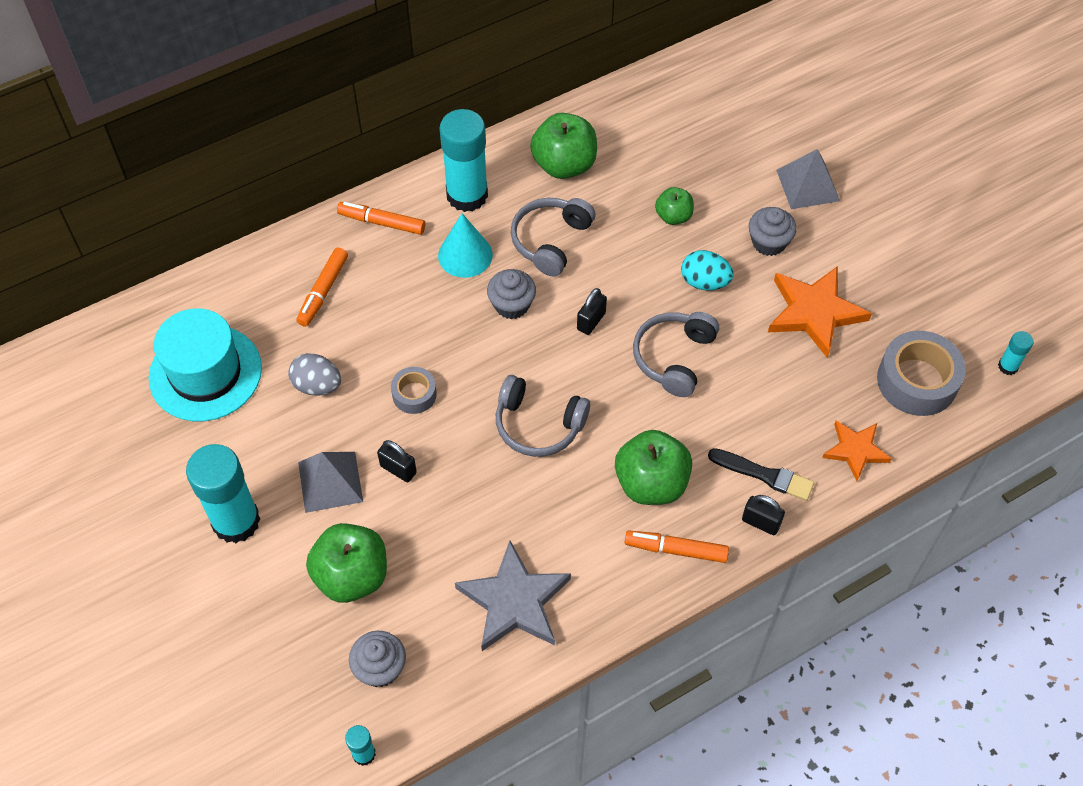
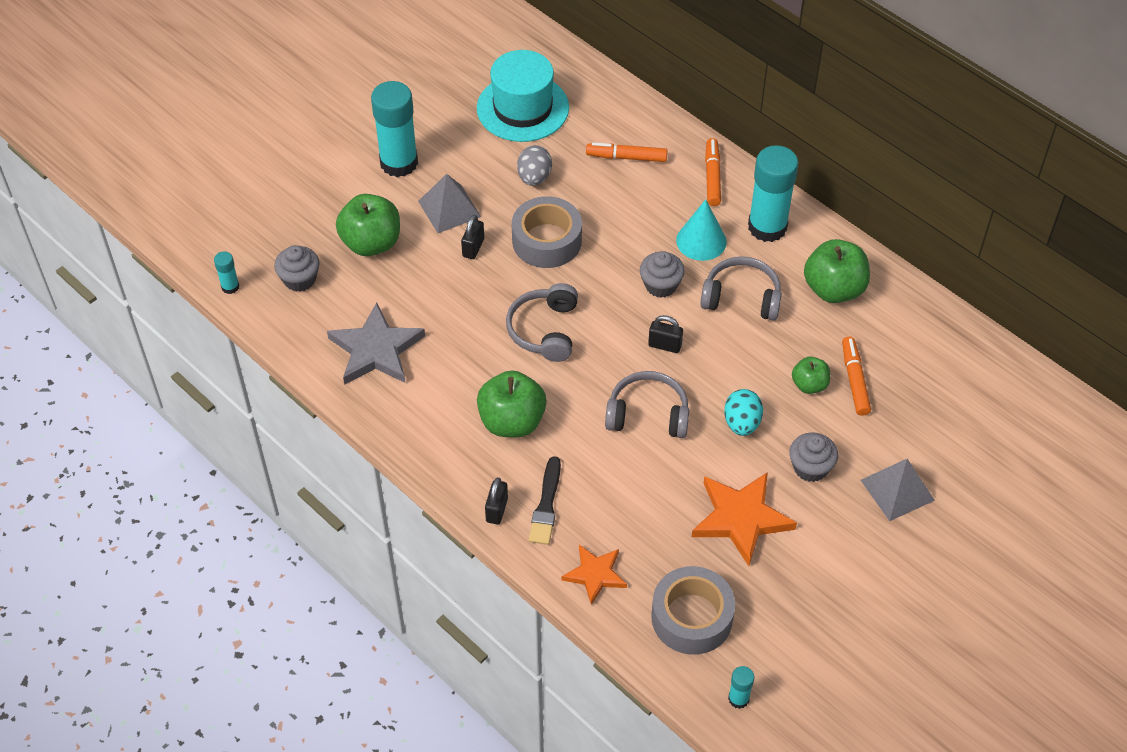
camera: 75 degrees right, 5 degrees down
(414, 394) = (547, 241): grey tape -> grey tape, size x1.81
(676, 550) = (452, 451): orange marker -> orange marker (854, 380)

